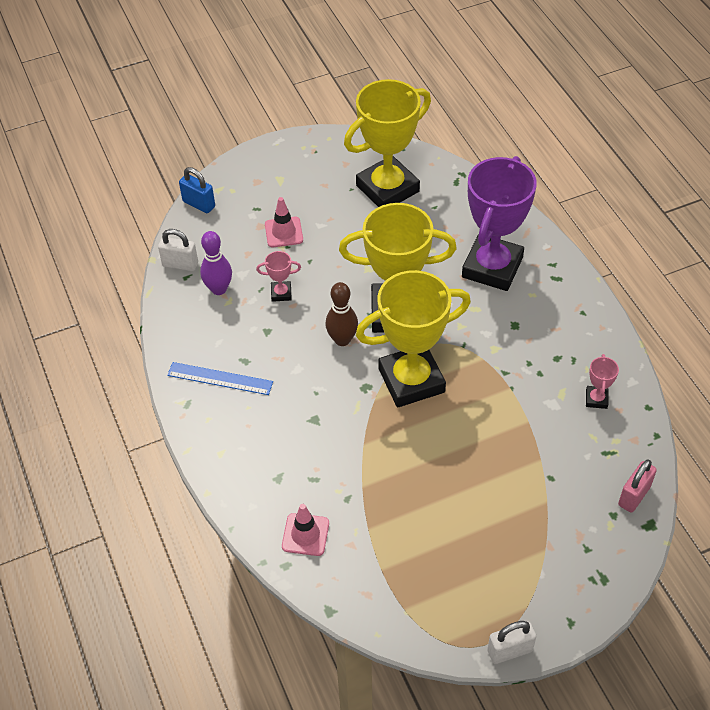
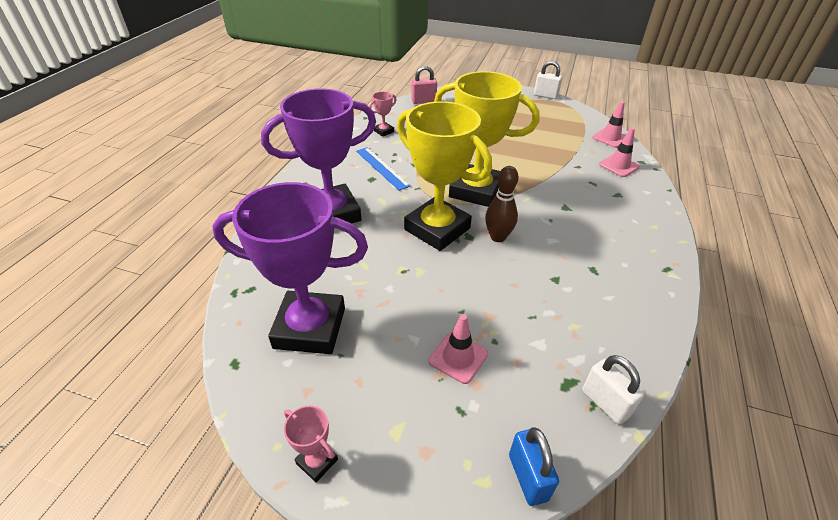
camera: 140 degrees left, 10 degrees down
(219, 289) = (576, 344): purple bowling pin -> none
(220, 378) = (625, 269): blue ruler -> blue ruler (382, 168)
(281, 293) = (516, 300): pink trophy -> pink trophy (317, 461)
(349, 594) = (610, 138): none -> pink traffic cone
(387, 188) = (310, 328): yellow trophy -> purple trophy

